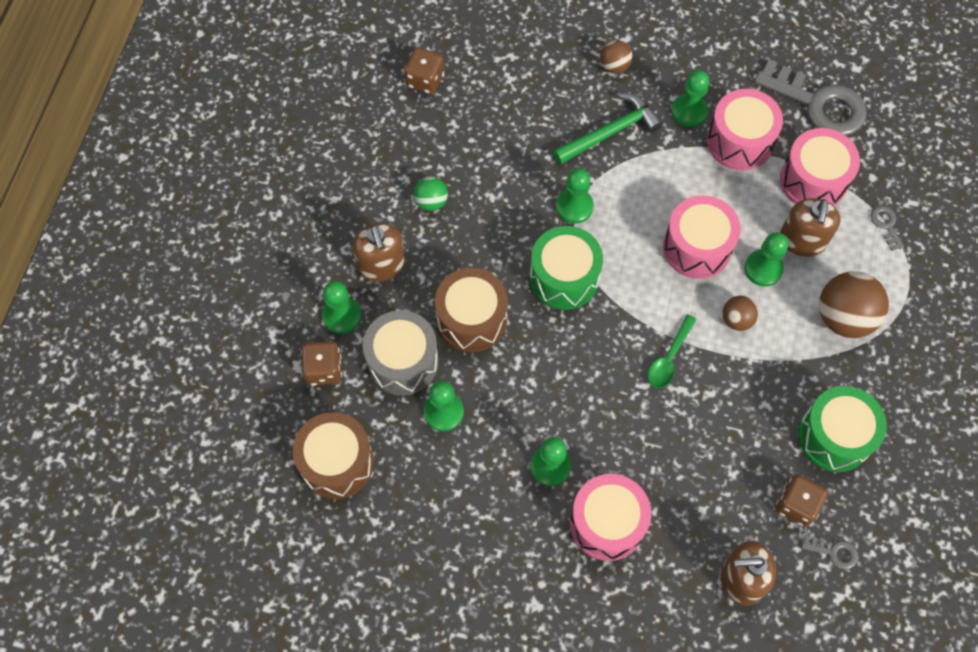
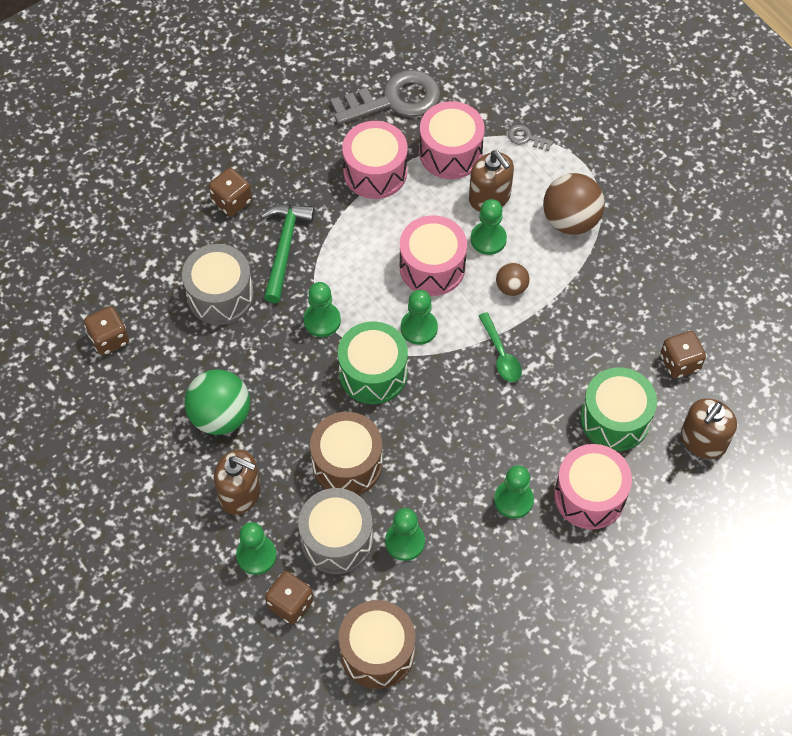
camera: 50 degrees left, 5 degrees down
(431, 201) = (220, 416): green ball -> green ball, size x1.85
(528, 122) = (220, 295): none -> grey drum
(614, 66) = (232, 201): brown ball -> brown dice
(689, 111) = (319, 184): green pawn -> green pawn (419, 328)
(833, 552) = (732, 367): grey key -> none
(834, 436) = (651, 298): green drum -> green drum (615, 419)

